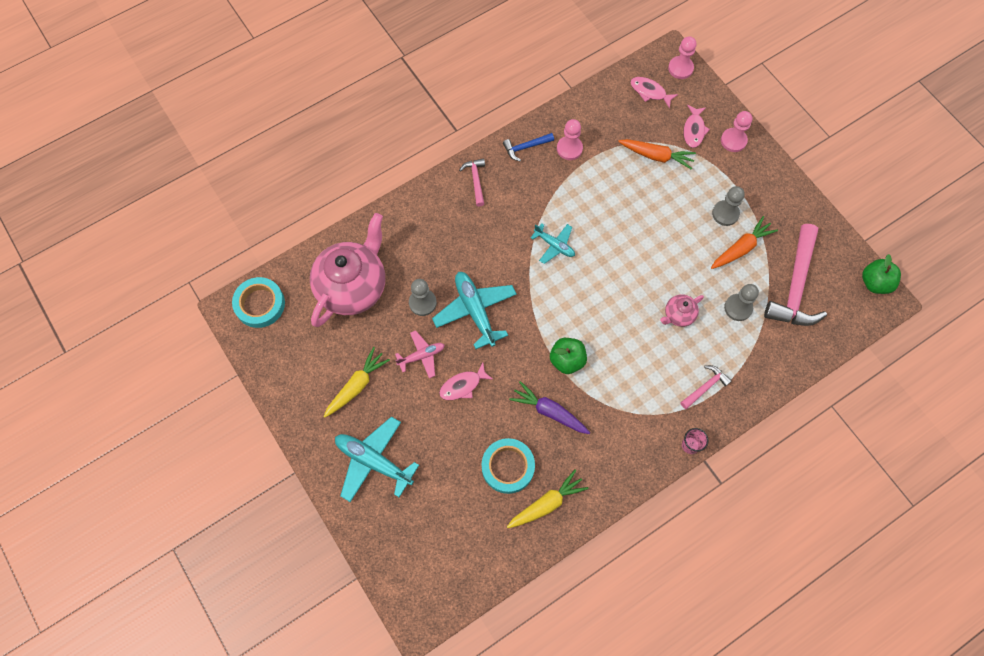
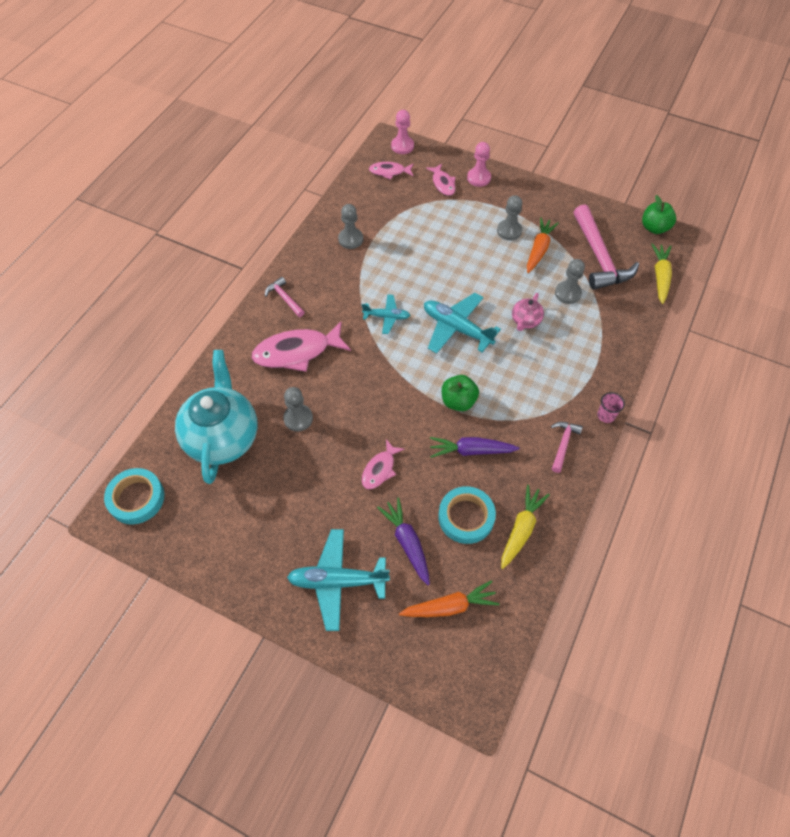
camera: 30 degrees left, 10 degrees down
(353, 287) = (223, 437): pink teapot -> turquoise teapot
(357, 385) = (279, 522): yellow carrot -> yellow carrot (660, 277)
(421, 356) = (325, 464): pink plane -> none
(447, 461) = (407, 542): none -> purple carrot
(456, 239) = (296, 352): none -> pink fish
(475, 311) = (351, 401): turquoise plane -> turquoise plane (457, 328)
(526, 147) = (312, 254): blue hammer -> none
(569, 148) = (350, 239): pink pawn -> grey pawn
(656, 156) = (426, 214): orange carrot -> orange carrot (450, 606)
(705, 387) = (585, 364): pink hammer -> pink hammer (563, 444)

